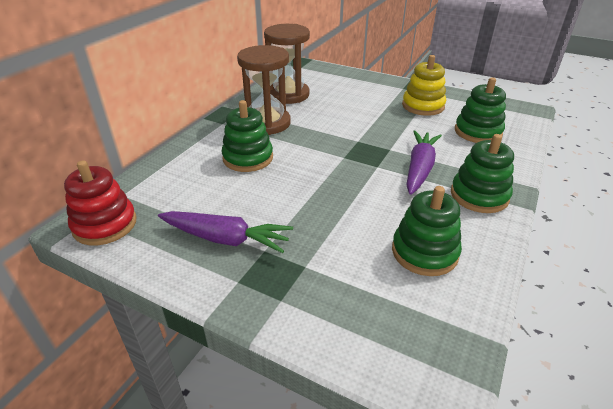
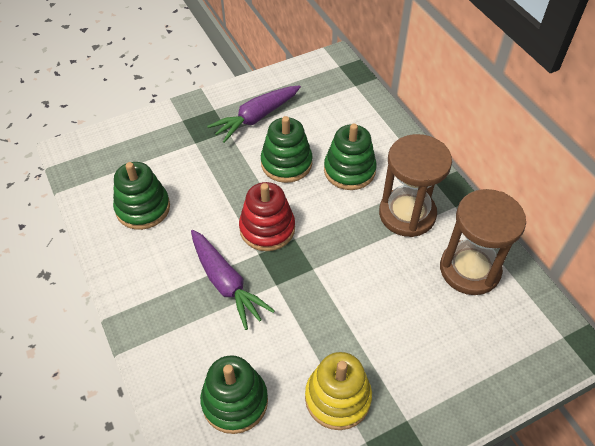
camera: 125 degrees right, 15 degrees up
(105, 225) = (324, 70): red stacking toy -> red stacking toy (267, 229)
(479, 195) = (153, 295): green stacking toy -> green stacking toy (286, 163)

